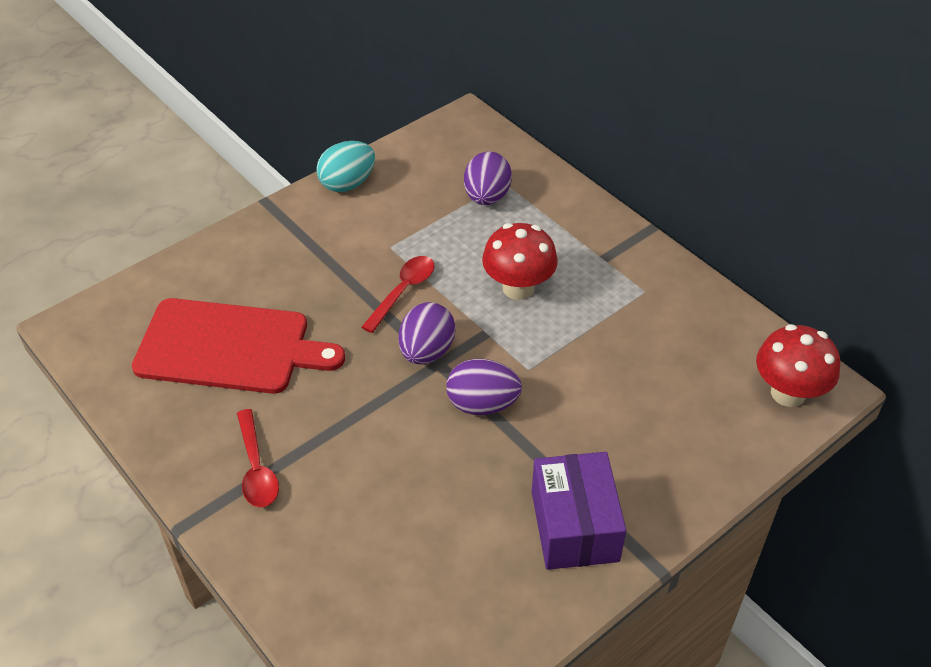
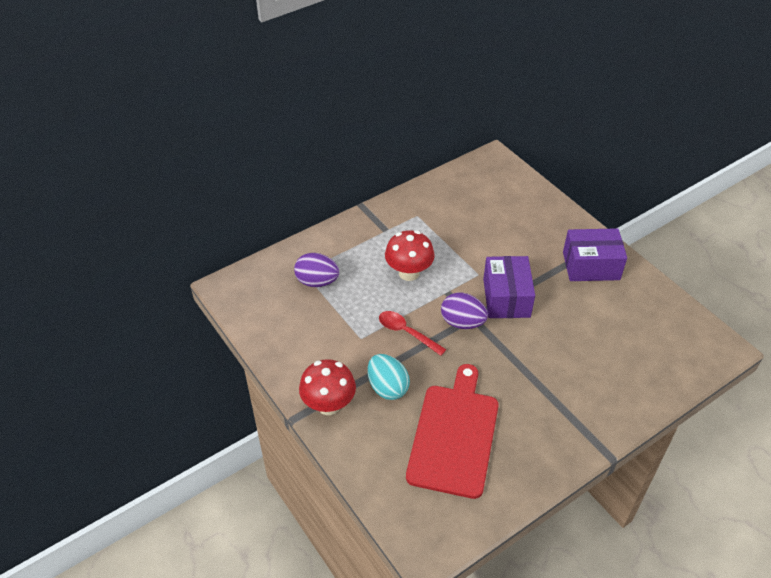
camera: 85 degrees left, 0 degrees up
(256, 468) = (561, 415): red spoon -> none
(347, 184) = (286, 362): turquoise egg -> turquoise egg (387, 387)
(482, 404) = (506, 298): purple egg -> purple box
(788, 393) = (497, 172): red mushroom -> red mushroom (329, 405)

